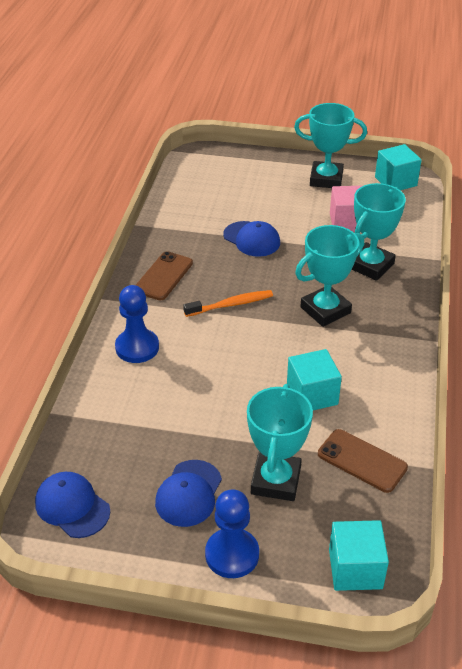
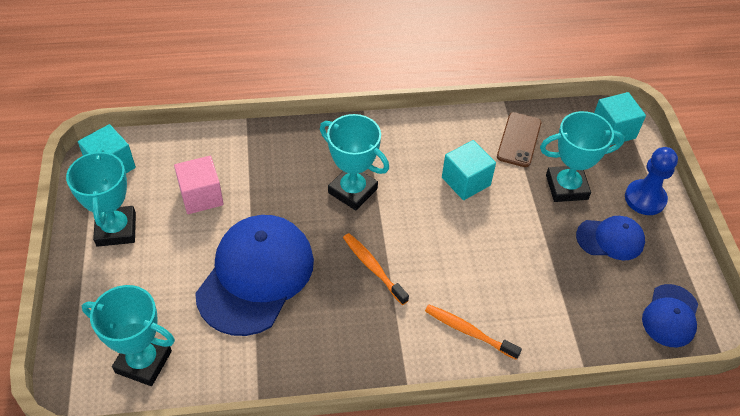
camera: 110 degrees left, 10 degrees up
(137, 347) = (469, 331): blue pawn -> orange toothbrush
(163, 276) = (349, 343): brown phone -> none
(252, 239) = (256, 276): blue cap -> blue cap, size x1.92
(370, 265) = (272, 167): turquoise trophy -> turquoise trophy (143, 362)

